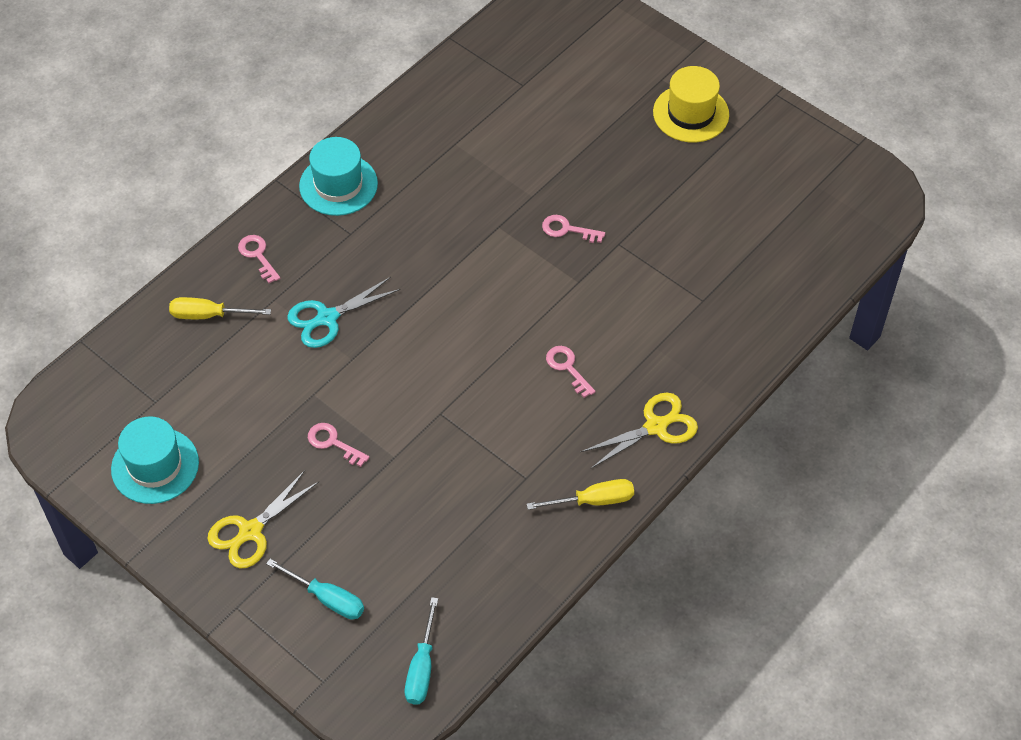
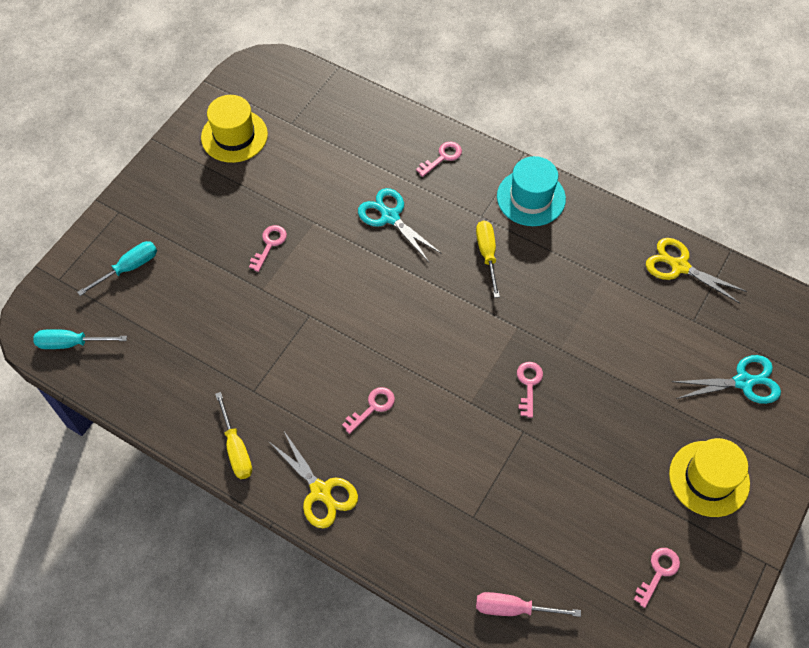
camera: 80 degrees right, 5 degrees up
(155, 466) = (234, 136): turquoise hat -> yellow hat
(208, 315) = (377, 138): yellow screwdriver -> yellow screwdriver (487, 254)
(250, 532) = (183, 207): yellow scissors -> yellow scissors (679, 266)
(327, 598) = (129, 268): turquoise screwdriver -> turquoise screwdriver turned 150 degrees counterclockwise
(597, 64) = (744, 382): none -> turquoise scissors
(775, 170) = (658, 572): none -> pink key
(797, 284) = (513, 608): none -> pink screwdriver

